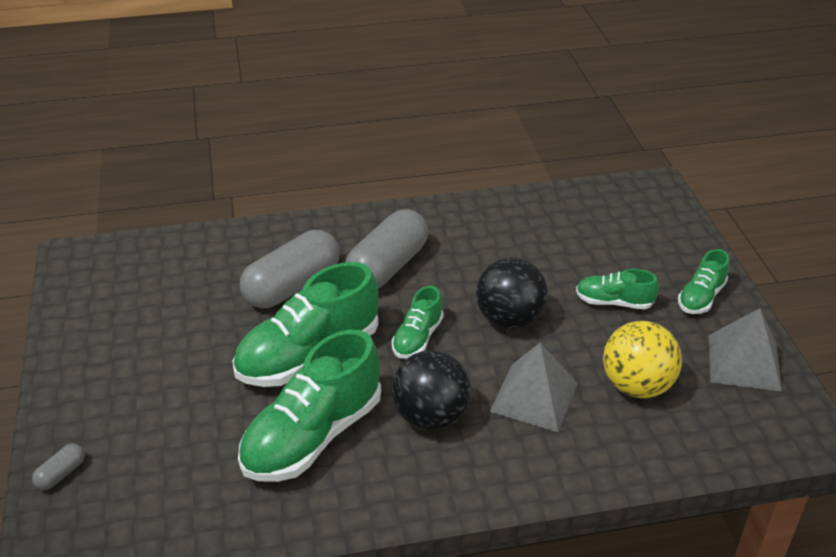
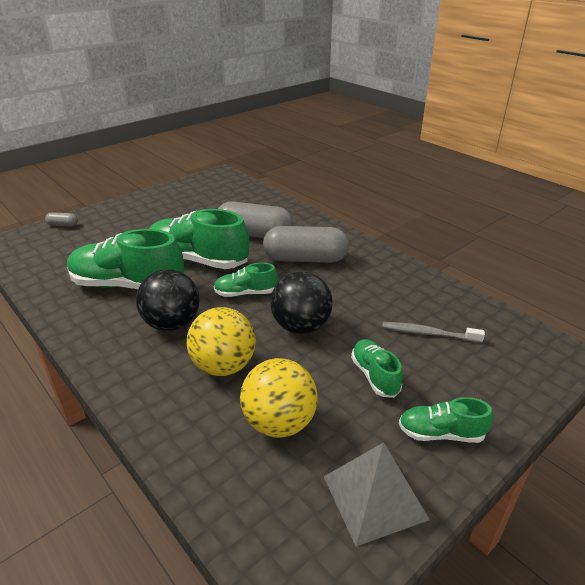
camera: 60 degrees right, 5 degrees down
(534, 397) = (223, 366): grey pyramid -> yellow ball
(579, 243) = (428, 333): none -> grey toothbrush

